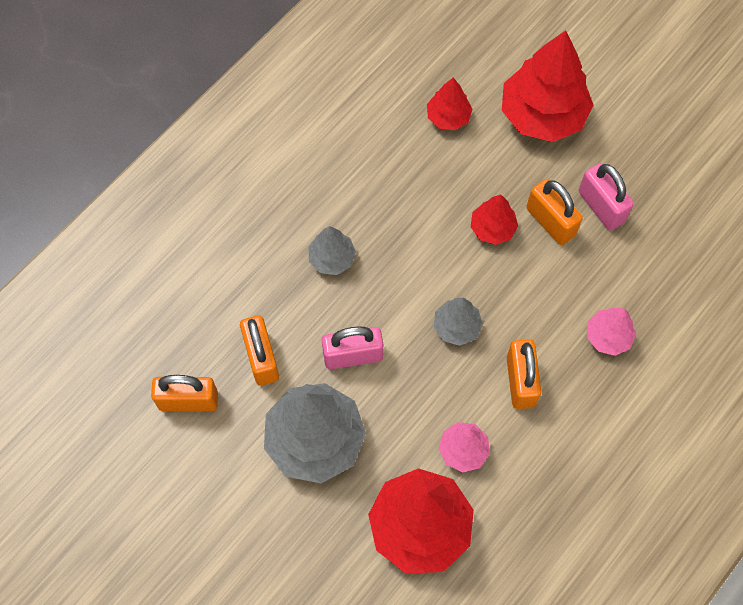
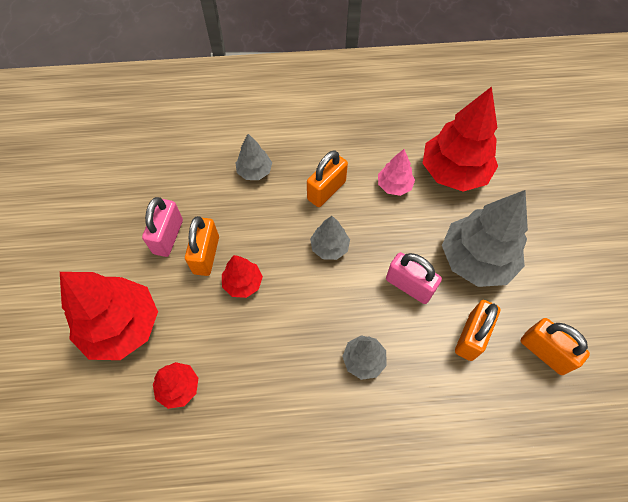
camera: 135 degrees left, 5 degrees down
(608, 336) = (254, 171): pink tree -> grey tree

